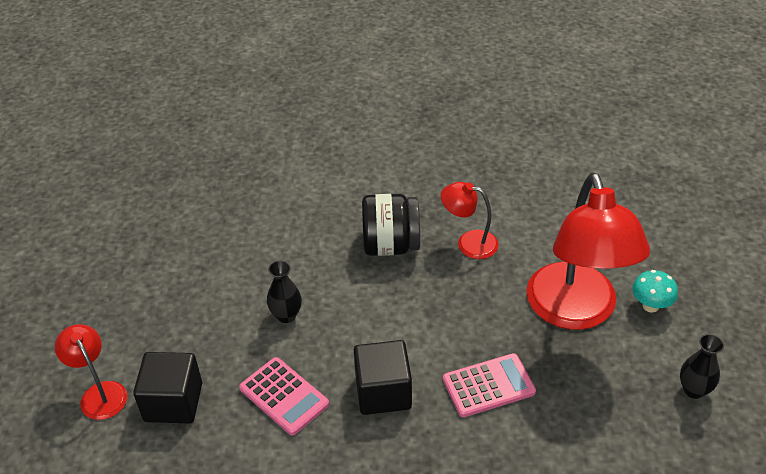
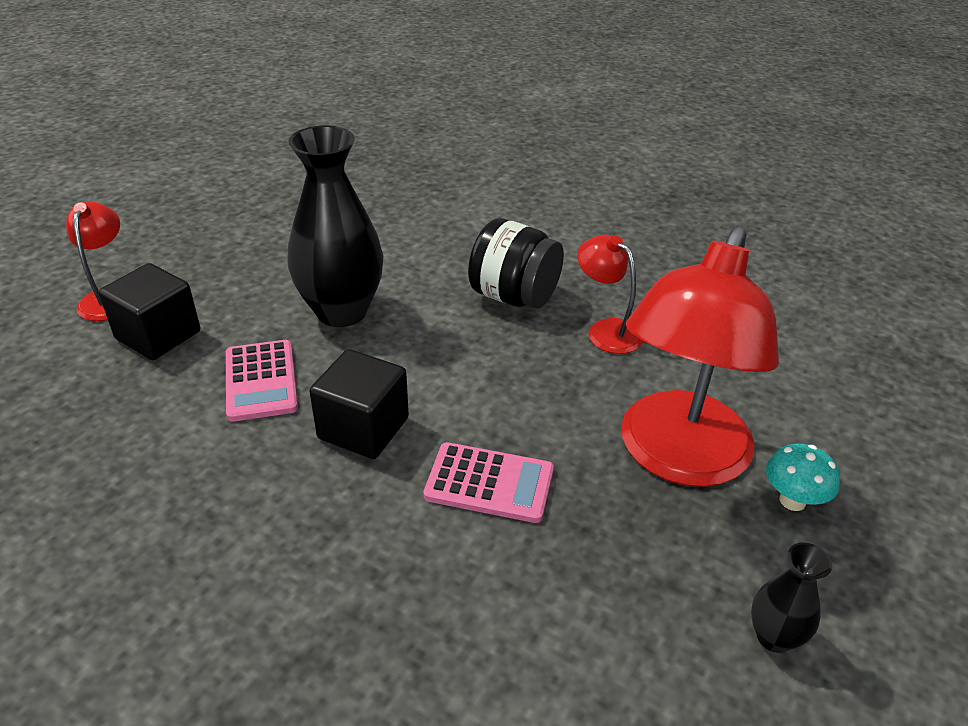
camera: 30 degrees right, 5 degrees down
(286, 315) = (341, 311): black vase -> black vase, size x2.11

